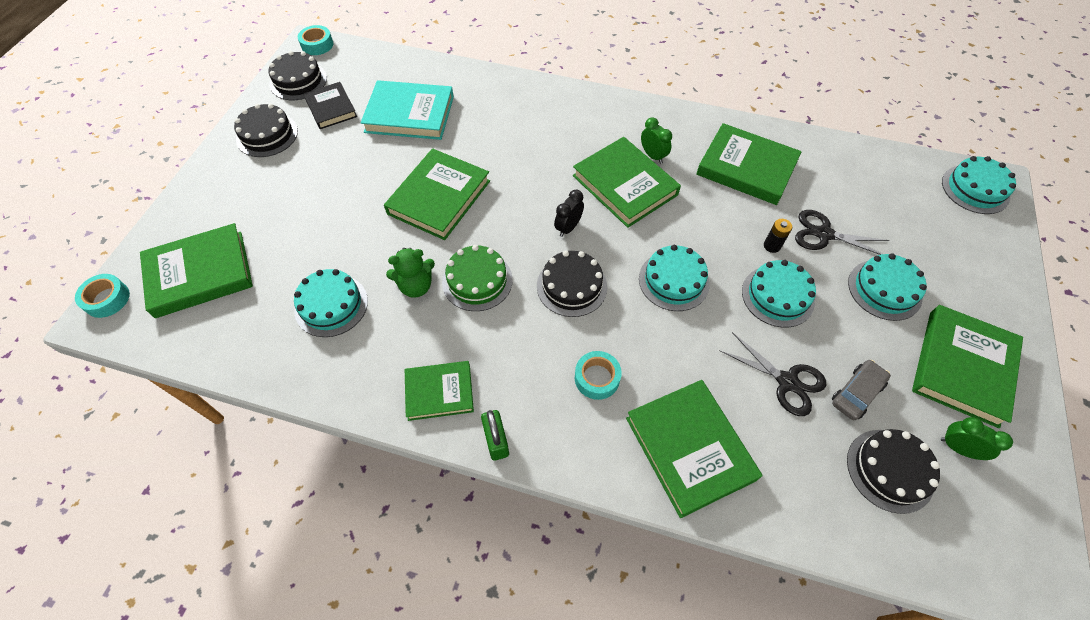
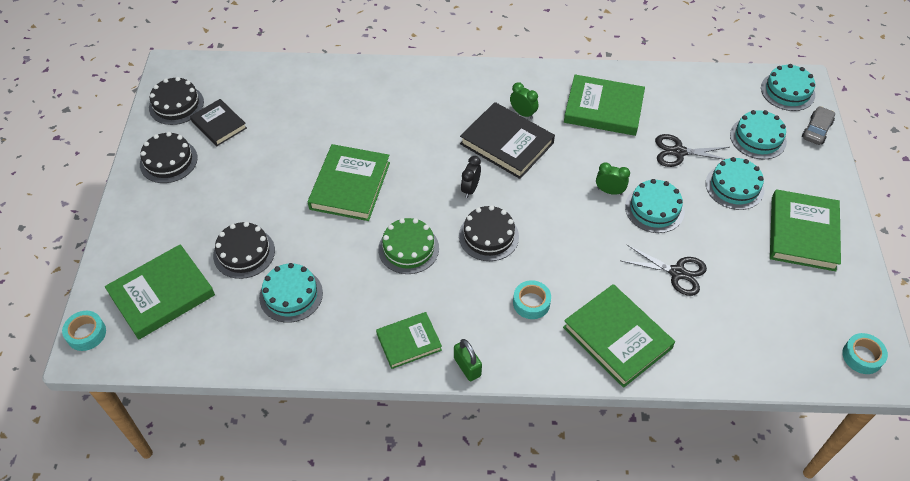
camera: 15 degrees left, 5 degrees down
(317, 45) = (180, 66): turquoise tape -> turquoise tape (862, 356)
(409, 114) = (295, 116): turquoise book -> none
(416, 286) = (358, 264): green teddy bear -> none
(625, 185) = (507, 143): green book -> black book
(674, 281) = (570, 214): turquoise cake -> turquoise cake (758, 138)
(772, 246) = (640, 170): black battery -> none
(856, 393) = (730, 269): grey car -> grey car (816, 130)
(890, 470) = (765, 318): black cake -> black cake (244, 253)
(958, 448) = (810, 292): green clock -> green clock (609, 191)

